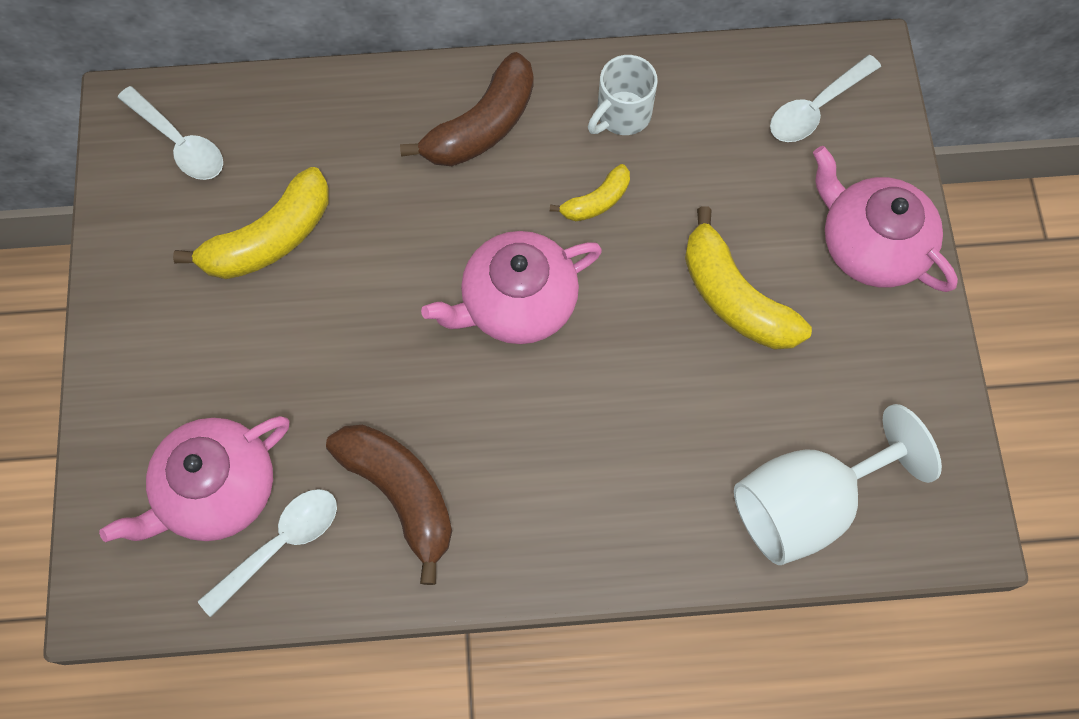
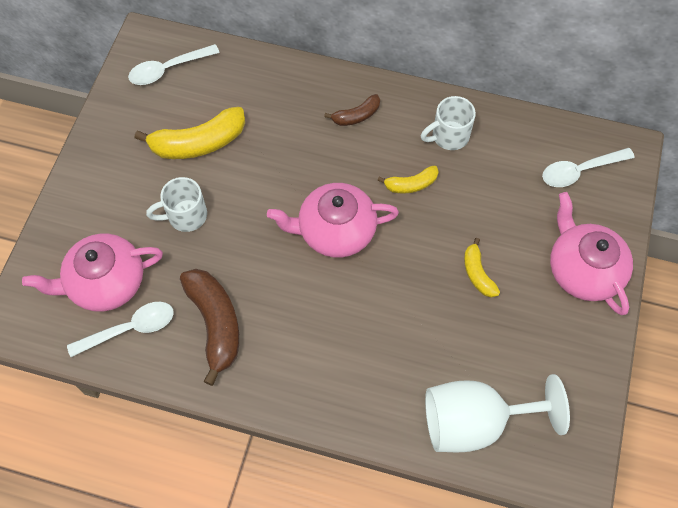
camera: 20 degrees right, 5 degrees down
(179, 143) = (168, 69): white spoon -> white spoon turned 90 degrees clockwise
(294, 352) = (185, 216): none -> white mug
(482, 126) = (356, 116): brown banana -> brown banana, size x0.55
(734, 298) = (477, 274): yellow banana -> yellow banana, size x0.55

